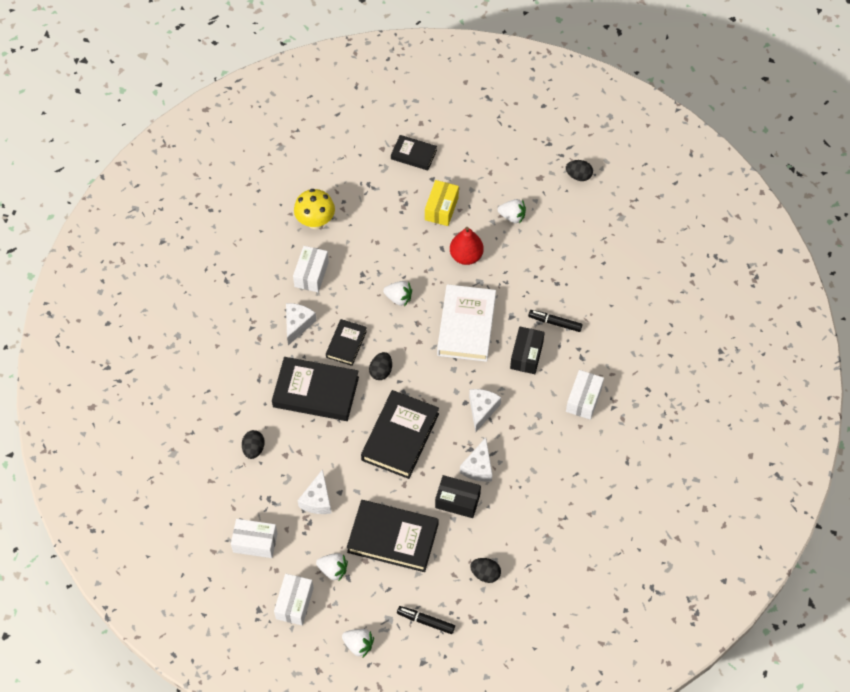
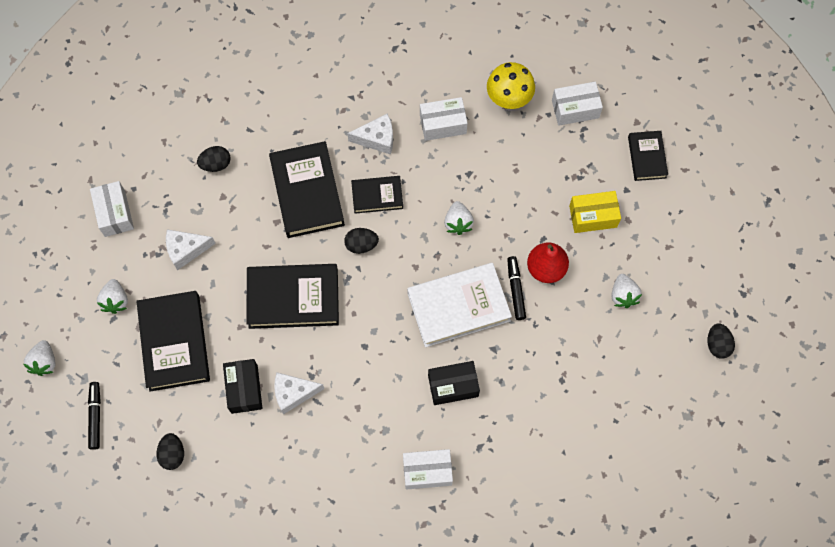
camera: 65 degrees right, 10 degrees up
(294, 603) = (65, 280): white box -> white box (575, 109)
(482, 410) = (363, 367): white cheese -> none
(555, 323) = (509, 399): black marker -> black marker (515, 290)

